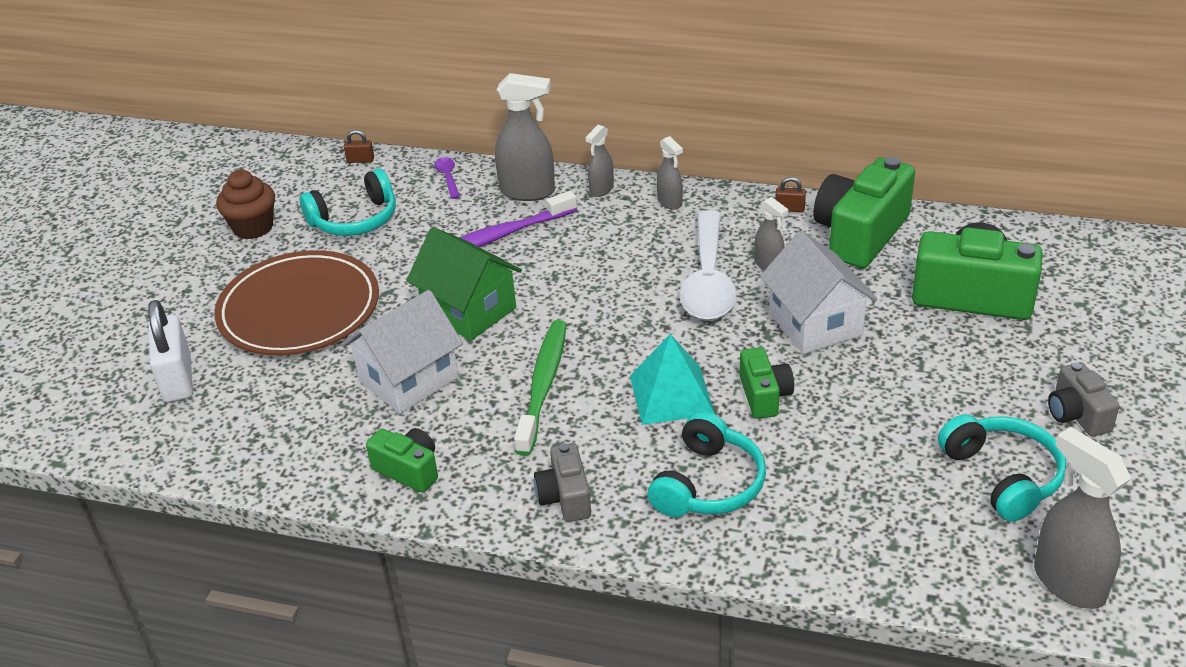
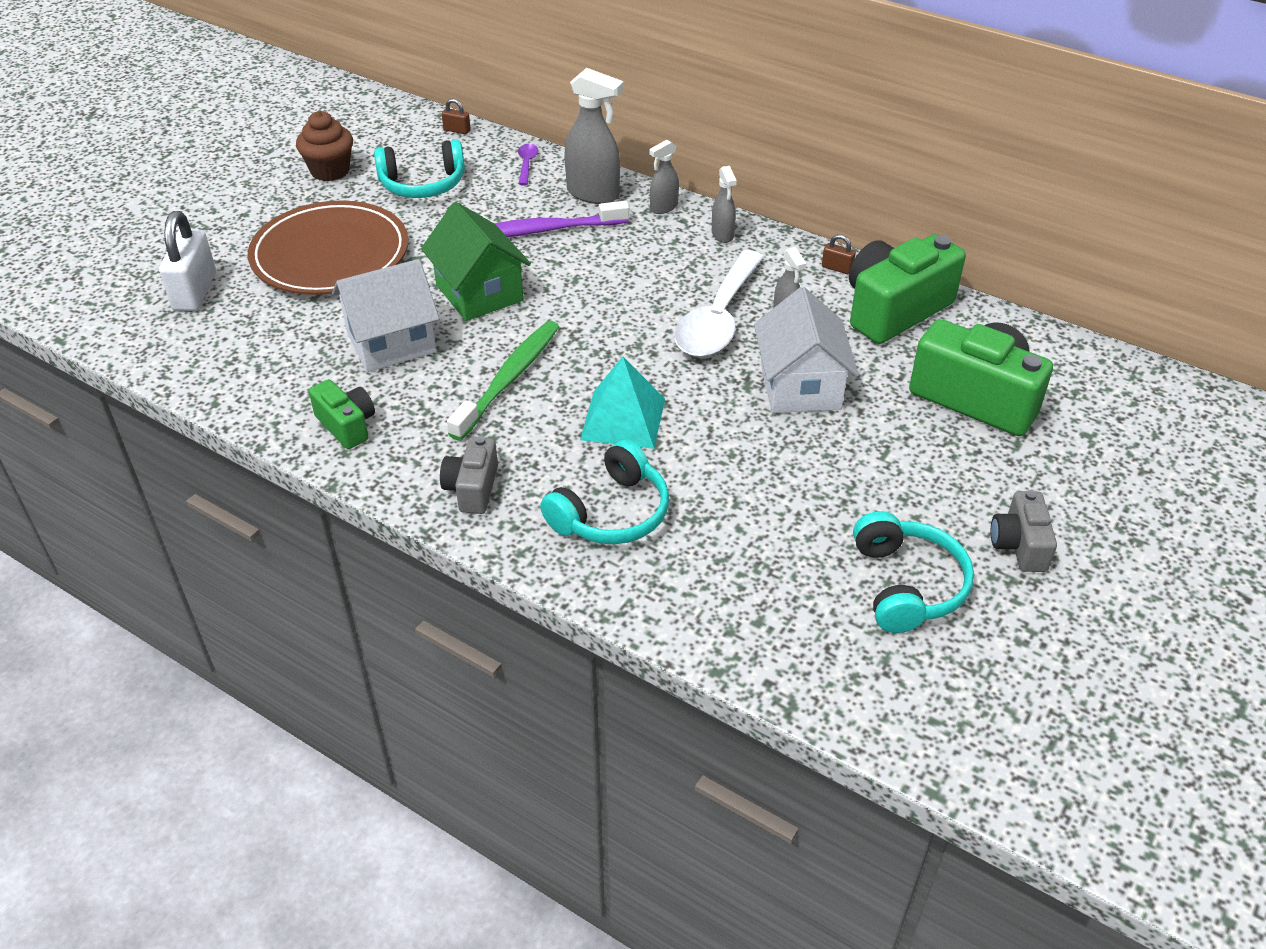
camera: 15 degrees right, 5 degrees up
(764, 395) = (711, 443): green camera -> none
(1068, 582) = (915, 709): grey spray bottle -> none

